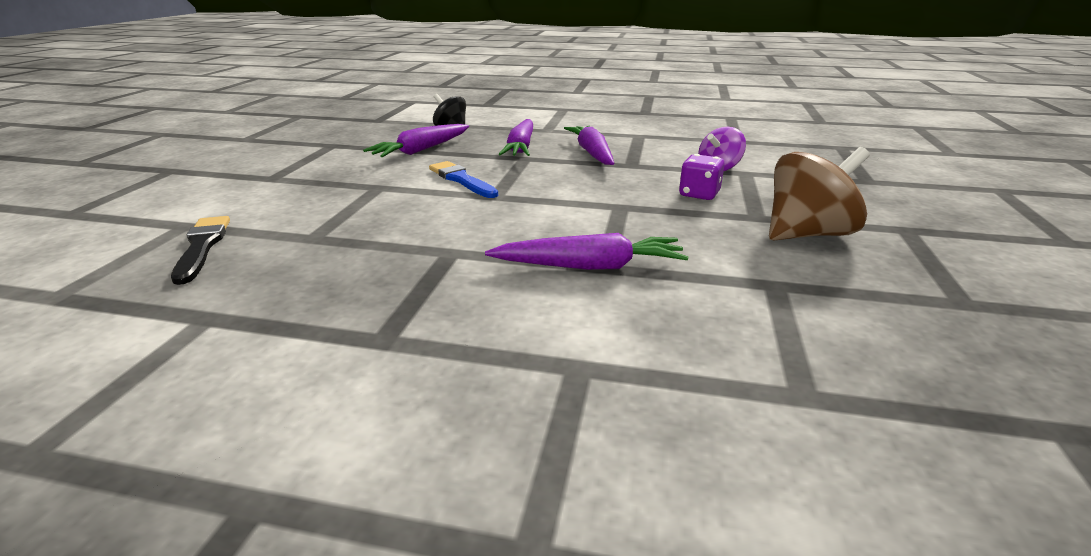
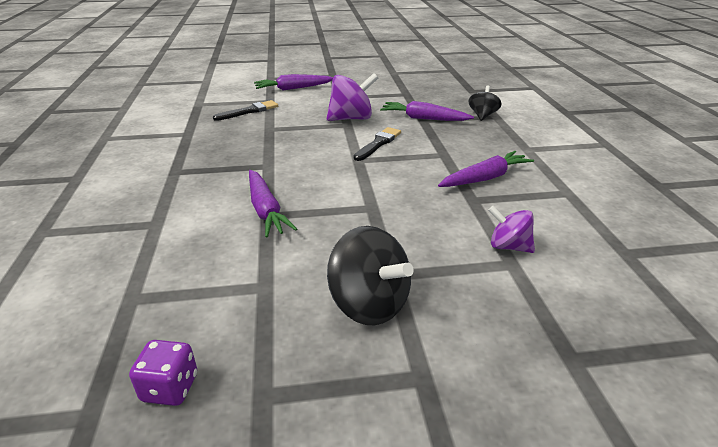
camera: 70 degrees right, 5 degrees up
(362, 182) = (351, 118): none -> purple spinning top
(461, 180) = (378, 143): blue brush -> black brush
(521, 147) = (467, 148): purple carrot -> purple carrot (293, 88)
(699, 194) = (425, 240): purple dice -> purple dice (170, 388)
(807, 234) = (369, 304): brown spinning top -> black spinning top

